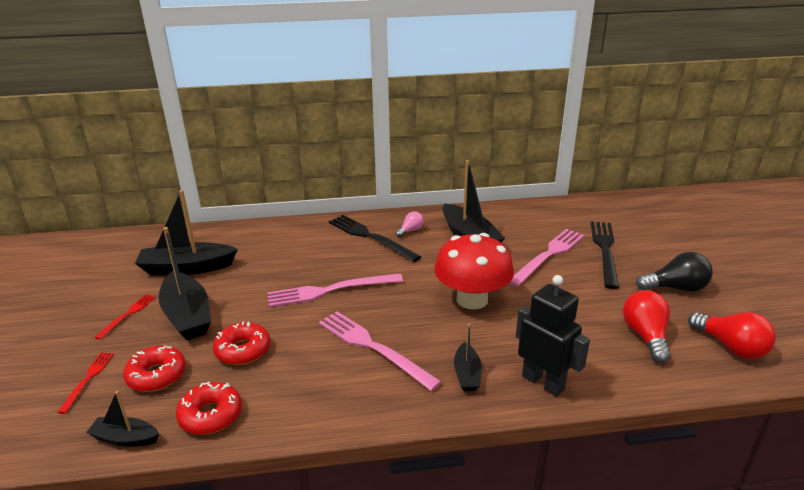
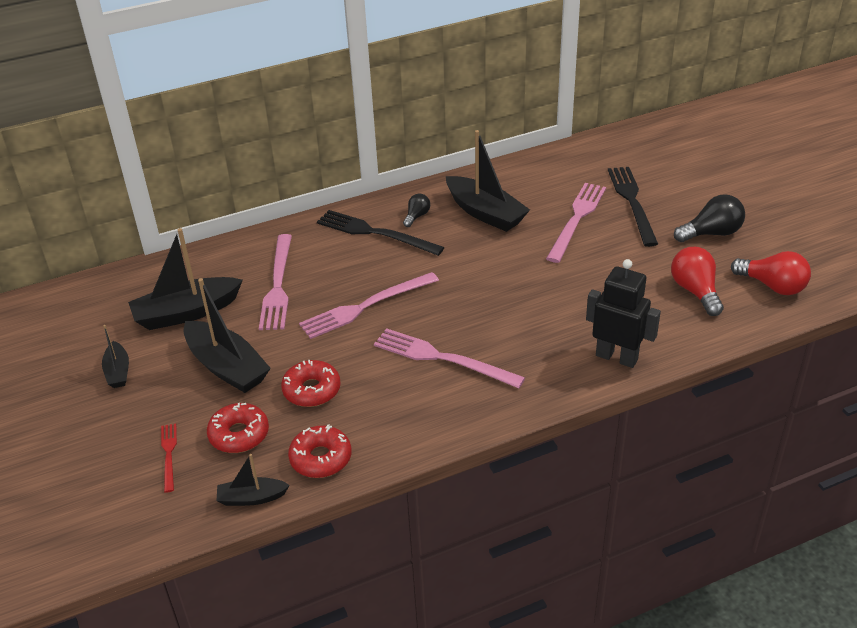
camera: 15 degrees left, 10 degrees up
(127, 315) = (158, 380): red fork -> none
(270, 261) = (278, 285): none -> pink fork
(410, 231) = (417, 216): pink light bulb -> black light bulb
(467, 374) = (544, 365): black boat -> black boat (118, 371)
(472, 299) = (518, 286): red mushroom -> none

